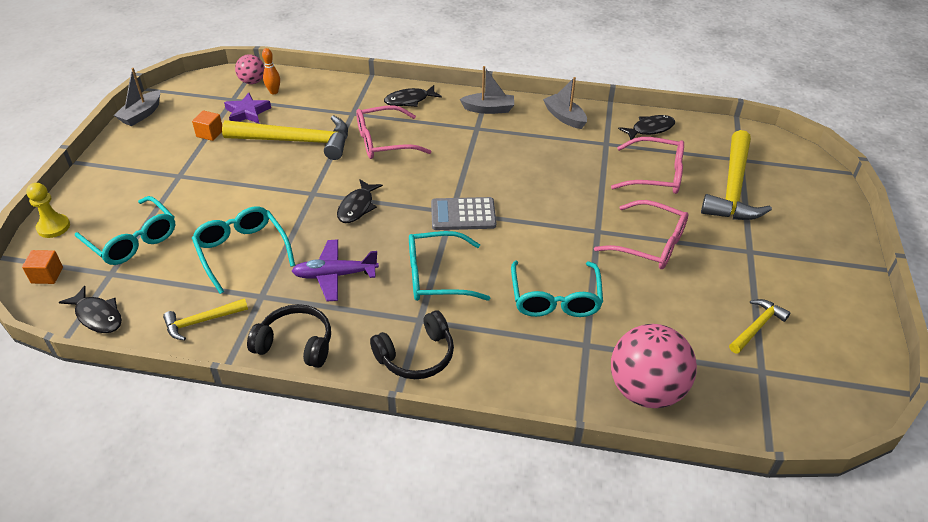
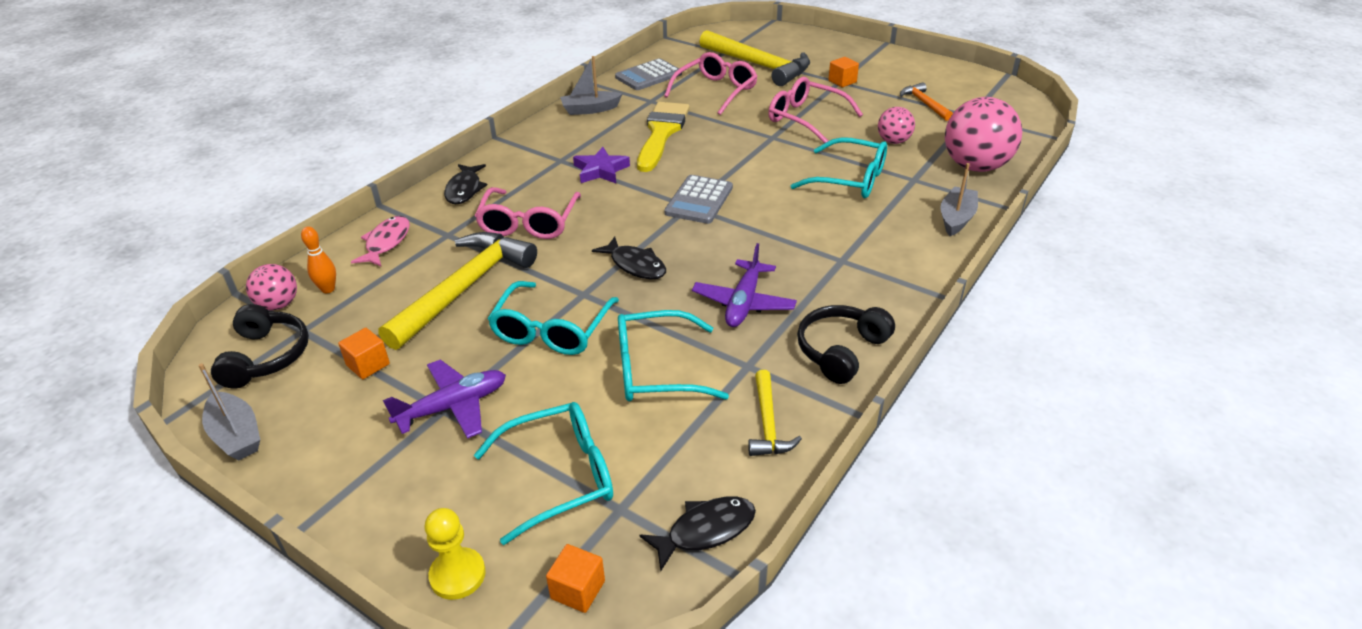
camera: 65 degrees left, 5 degrees down
(182, 178) = (453, 407): none -> purple plane
(247, 113) = (353, 321): purple star -> purple star (601, 170)
(331, 93) = (386, 242): none -> pink fish
(416, 356) = (891, 272): black headphones -> black headphones (266, 357)
(436, 276) = (784, 236): turquoise glasses -> turquoise glasses (551, 330)
(489, 109) = (534, 145): grey boat -> grey boat (956, 218)
(555, 165) = (661, 133): none -> yellow brush
(650, 129) = (648, 76): black fish -> grey calculator
(650, 244) = (805, 118): pink glasses -> pink glasses turned 105 degrees counterclockwise
(652, 316) = (893, 141): none -> pink ball
(752, 253) = (842, 81): none -> orange cube
(756, 326) = (924, 103): yellow hammer -> orange hammer

